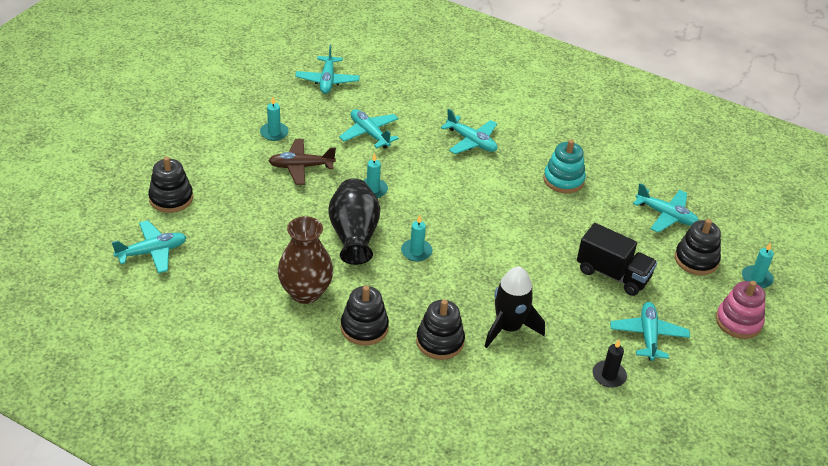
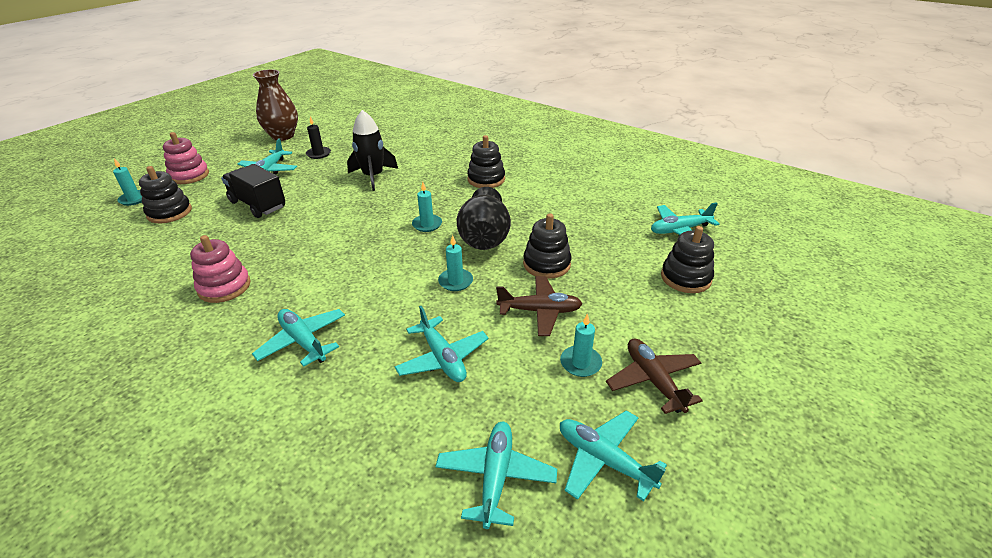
camera: 170 degrees left, 5 degrees down
(227, 124) = (653, 380): none -> brown plane
(305, 292) = (532, 200): brown vase -> brown vase (283, 136)
(440, 341) = (430, 171): black stacking toy -> black stacking toy (546, 264)
(563, 180) = (224, 287): turquoise stacking toy -> pink stacking toy
(666, 215) = (150, 248): turquoise plane -> turquoise plane (604, 460)

